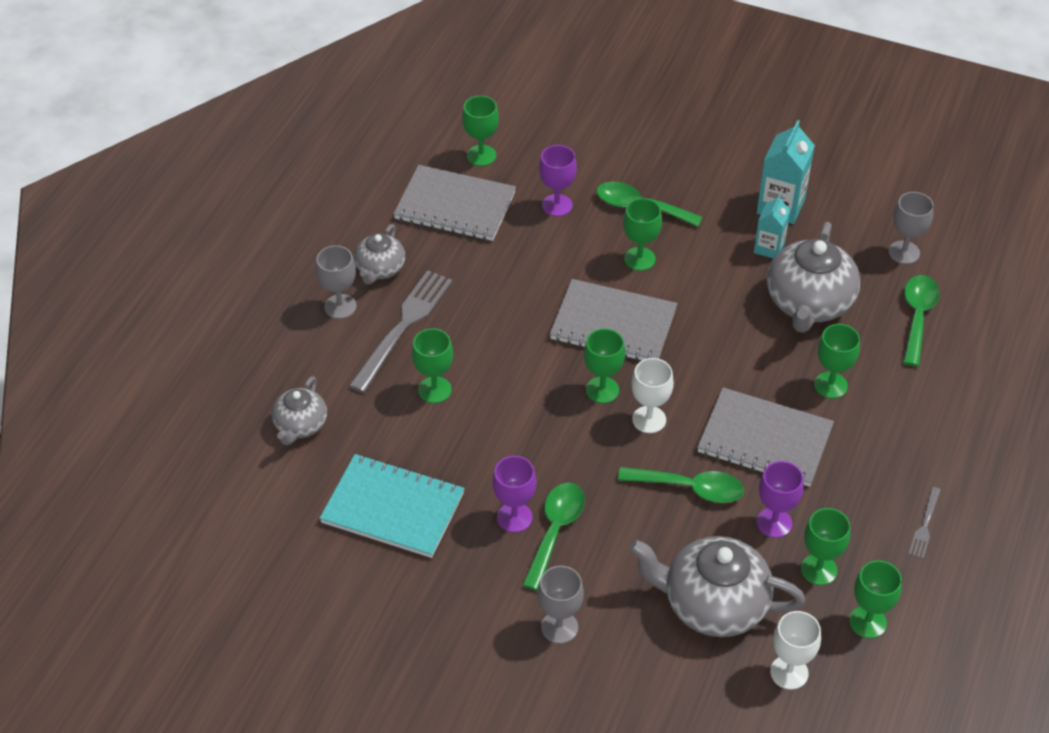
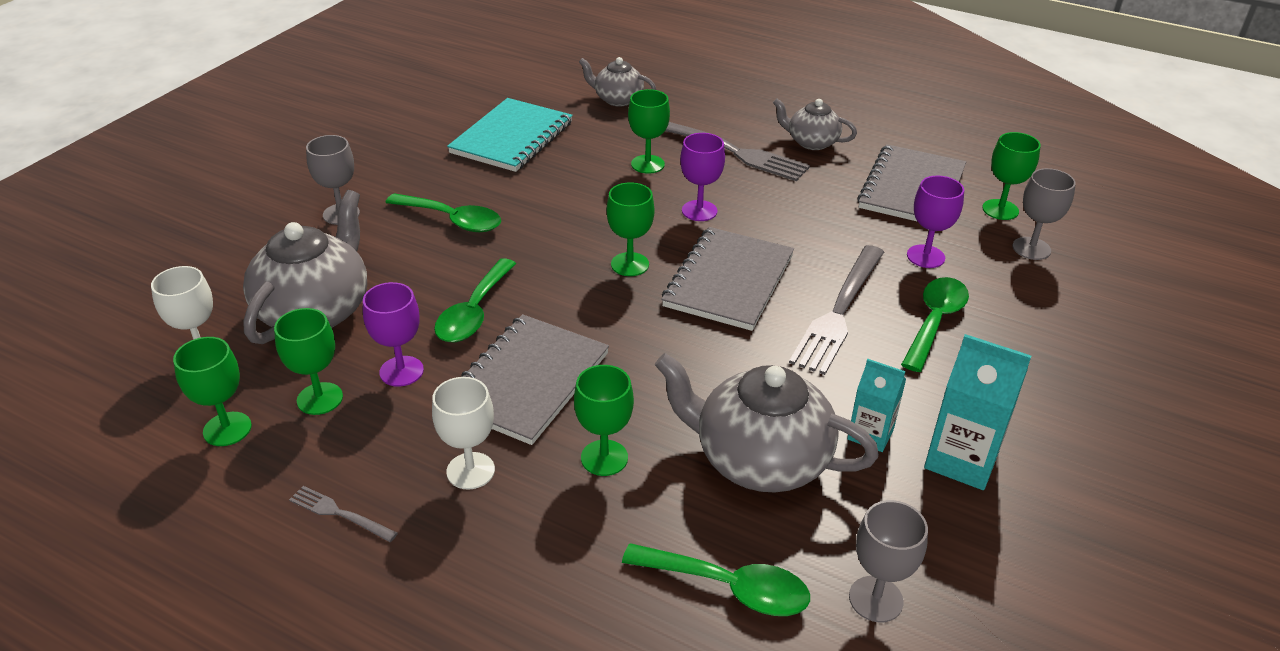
camera: 95 degrees right, 10 degrees down
(340, 306) = (761, 121): grey goblet -> grey goblet (1031, 248)
(514, 517) = (477, 198): purple goblet -> purple goblet (699, 211)
(639, 259) = (839, 312): green goblet -> grey fork
(649, 419) = (580, 293): white goblet -> white goblet (470, 471)

